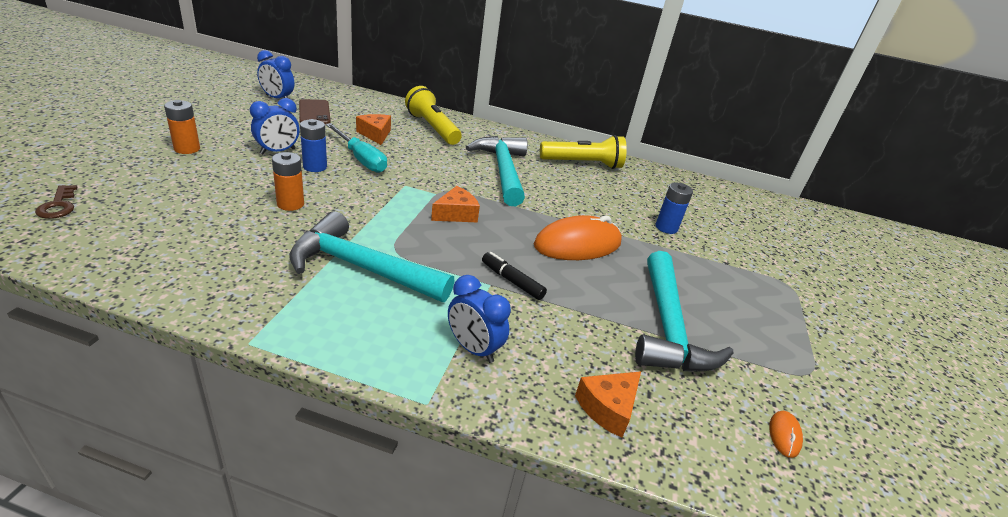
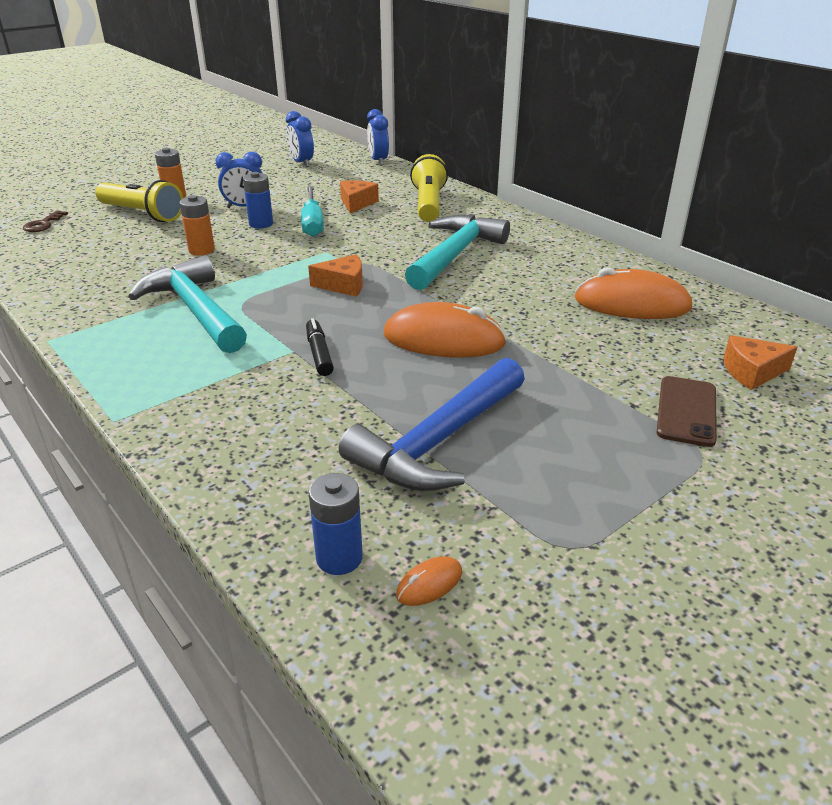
camera: 40 degrees right, 0 degrees up
(314, 112) = (321, 178): brown phone -> brown phone (686, 411)
(473, 349) = (204, 395): blue clock -> blue clock (378, 161)
(583, 164) = (575, 263): yellow flashlight -> yellow flashlight (142, 214)
(608, 408) = (262, 482): orange cheese -> orange cheese (751, 372)
(646, 189) = (632, 304): none -> orange mouse
(666, 227) = (596, 349): blue battery -> blue battery (339, 558)
(668, 327) = (438, 441): turquoise hammer -> blue hammer

